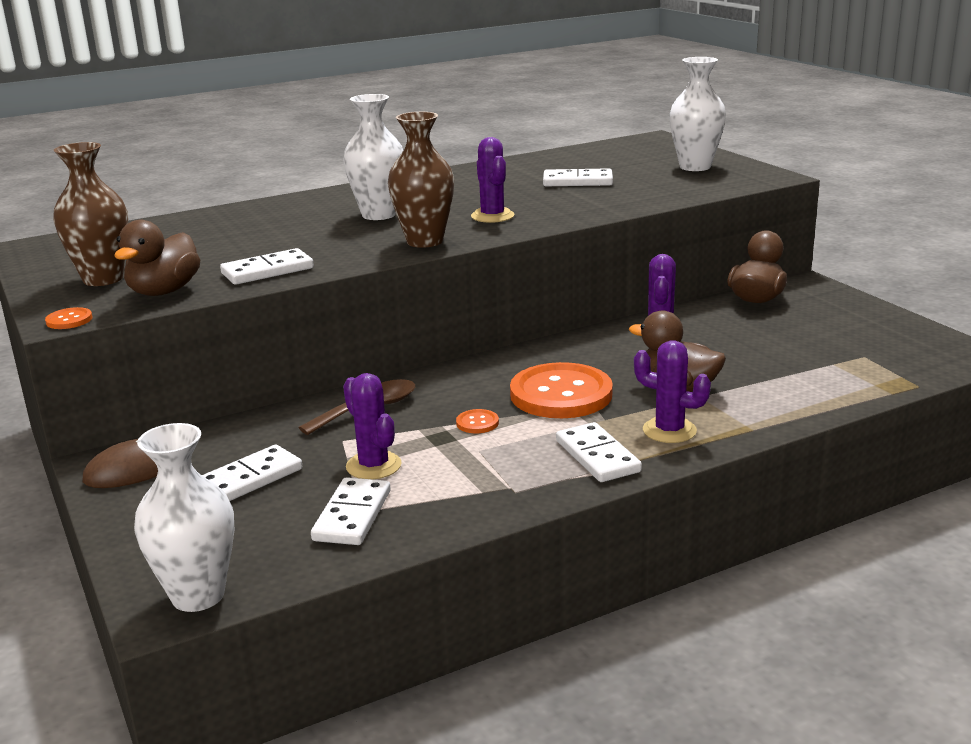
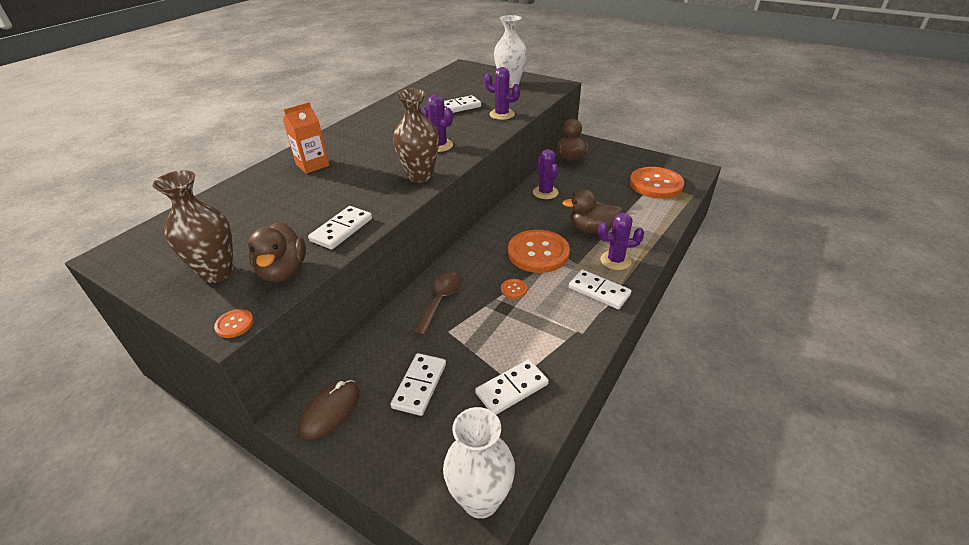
camera: 30 degrees left, 15 degrees up
(313, 209) = (312, 165): none -> orange carton
(352, 515) = (512, 389): white domino -> white domino turned 75 degrees clockwise
(373, 466) = (486, 344): purple cactus -> purple cactus (502, 114)
(378, 215) = (364, 160): white vase -> none
(866, 359) = (656, 184): none -> orange button

